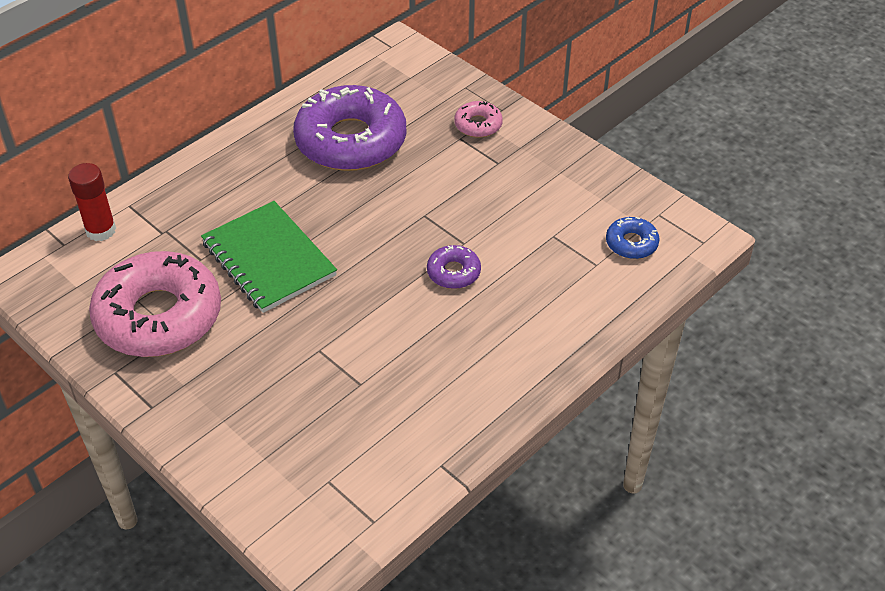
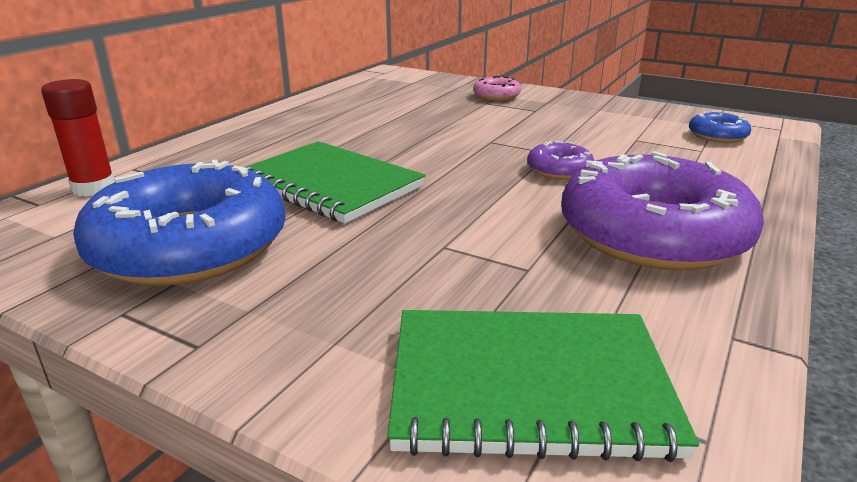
camera: 15 degrees left, 20 degrees down
(159, 316) = (190, 246): pink donut -> blue donut
(308, 472) = (528, 385): none -> green notebook
(351, 141) = (379, 112): purple donut -> purple donut (653, 233)

